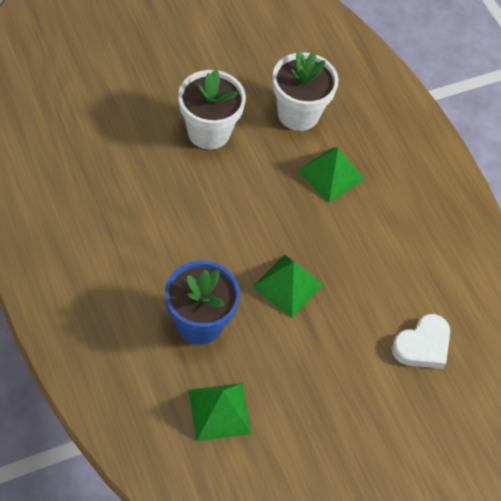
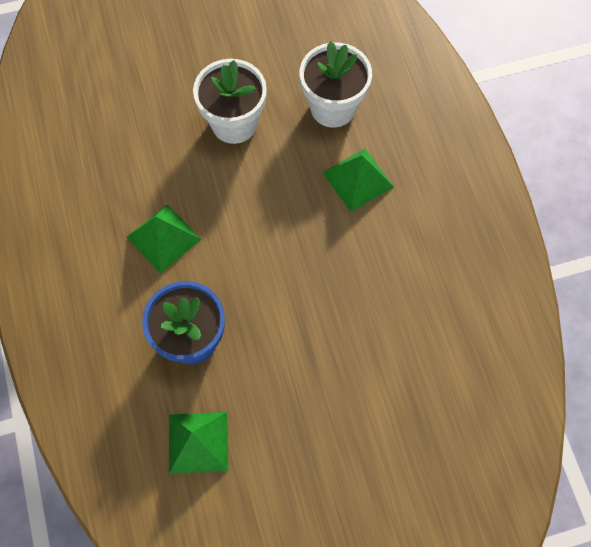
camera: 15 degrees right, 10 degrees up
(288, 285) = (292, 304): green pyramid -> green pyramid (163, 238)
(422, 345) = (429, 384): white heart -> none

